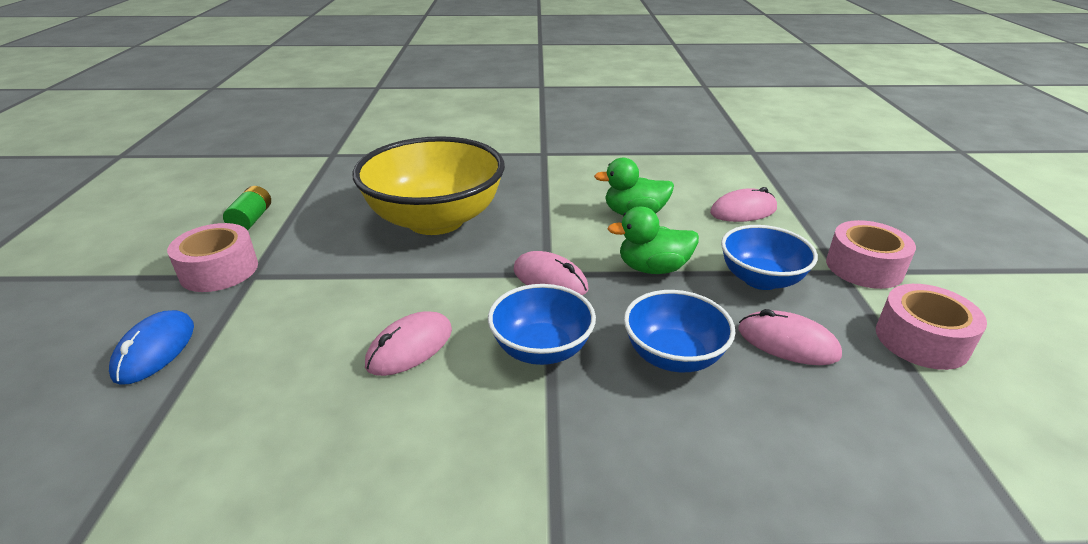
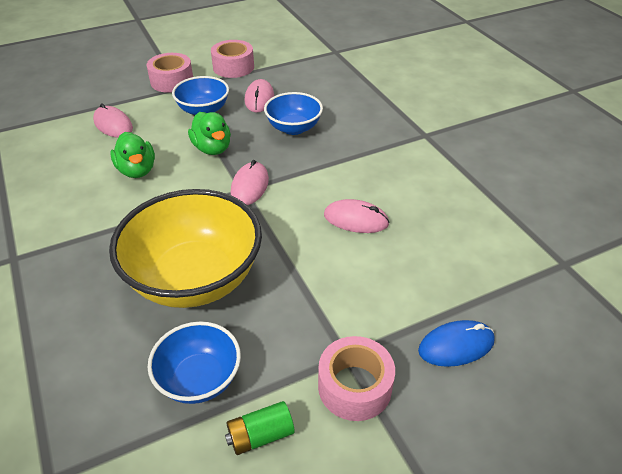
camera: 115 degrees left, 10 degrees up
(541, 349) = (319, 170): blue bowl -> blue bowl (199, 379)

